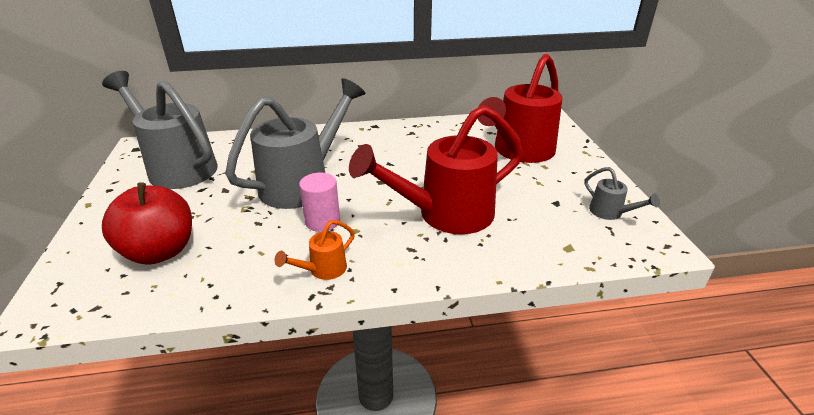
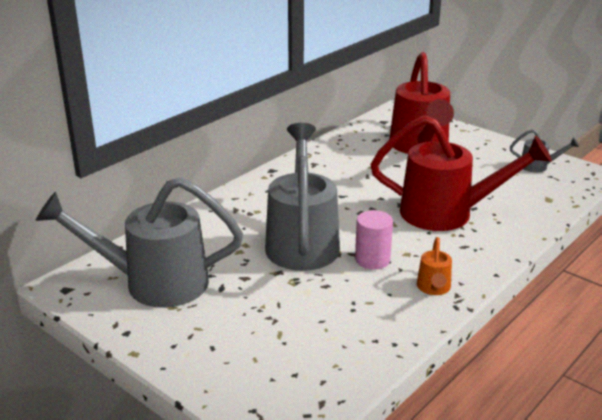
camera: 40 degrees left, 5 degrees down
(160, 251) = (289, 344): red apple -> none
(446, 214) = (447, 213): red watering can -> red watering can turned 105 degrees counterclockwise

